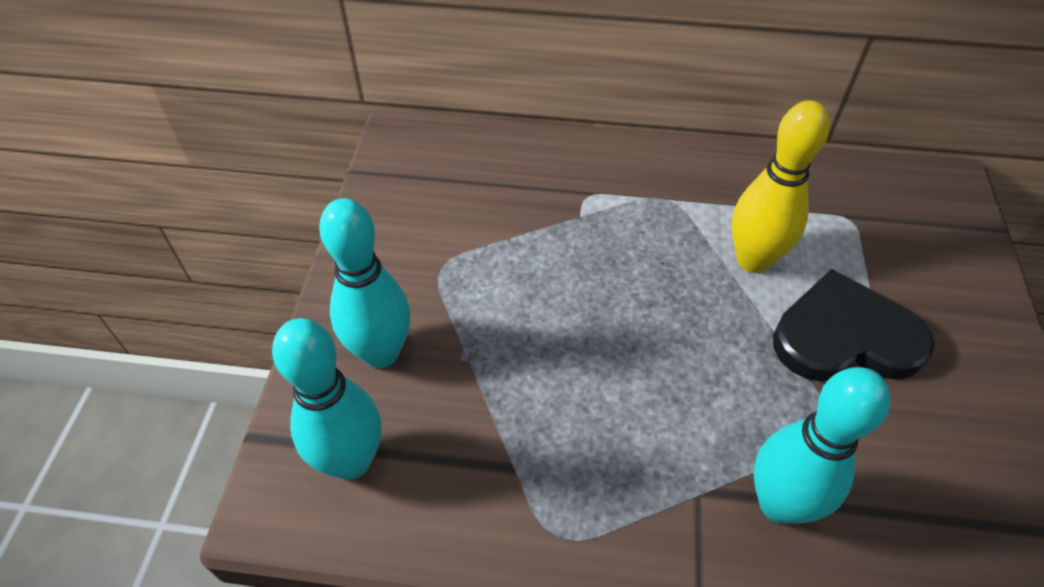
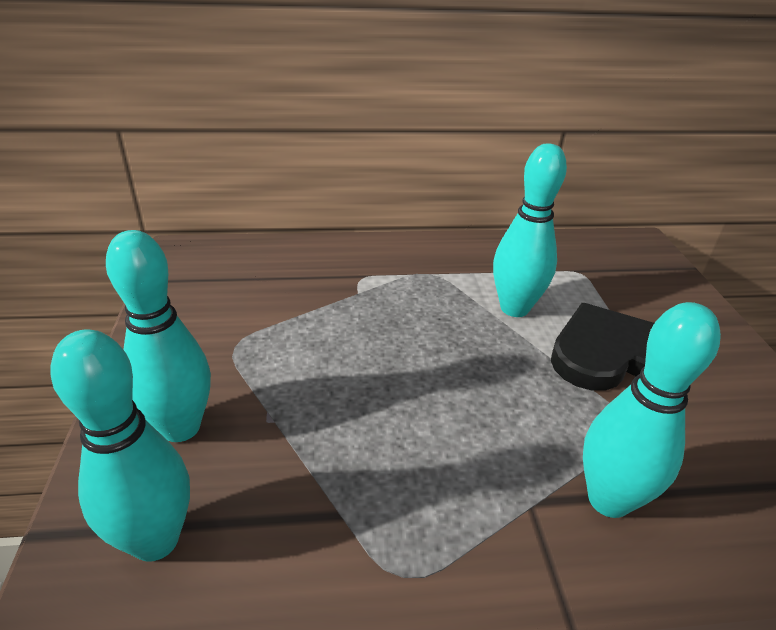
camera: 15 degrees left, 15 degrees down
(753, 260) = (514, 308): yellow bowling pin -> turquoise bowling pin

